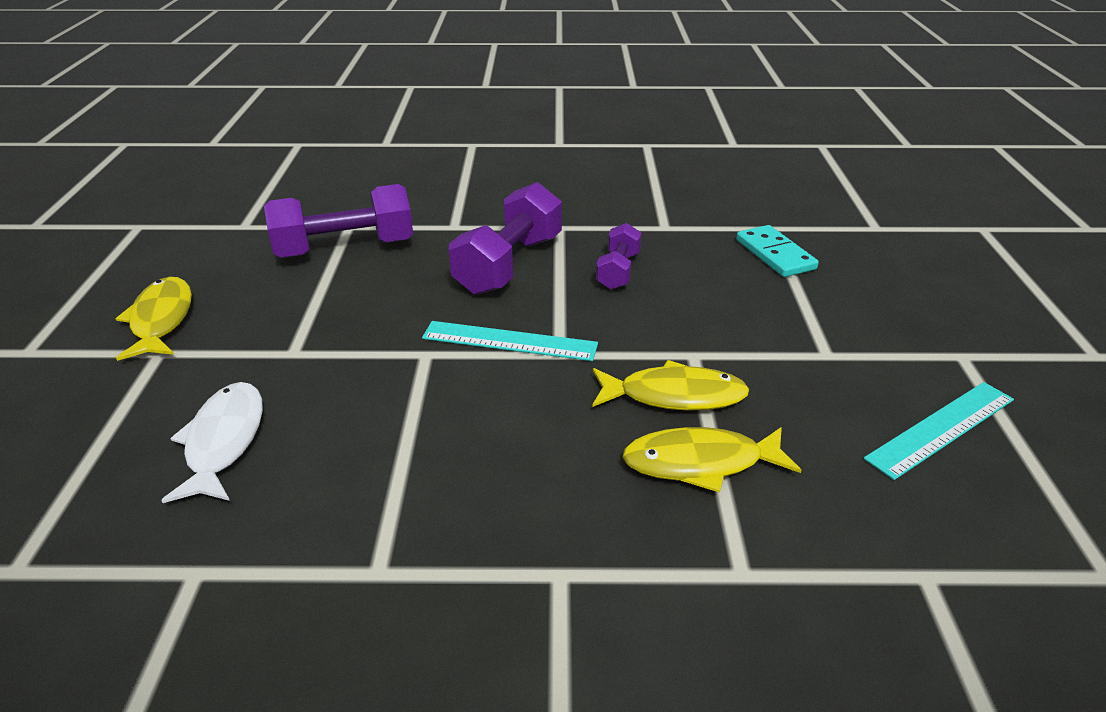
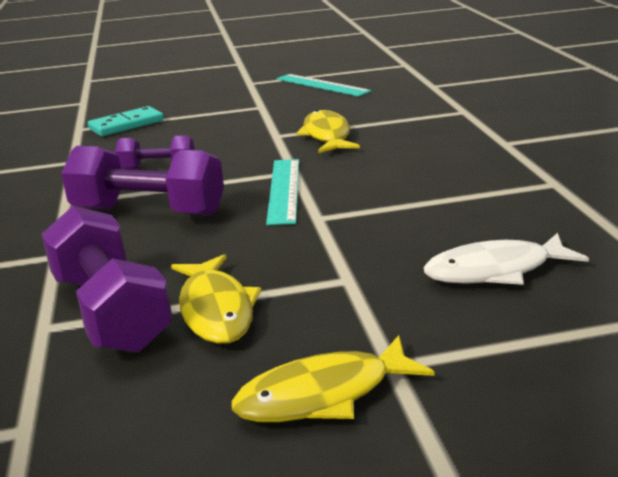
camera: 100 degrees left, 10 degrees down
(701, 463) = (388, 124): yellow fish -> yellow fish (216, 310)

